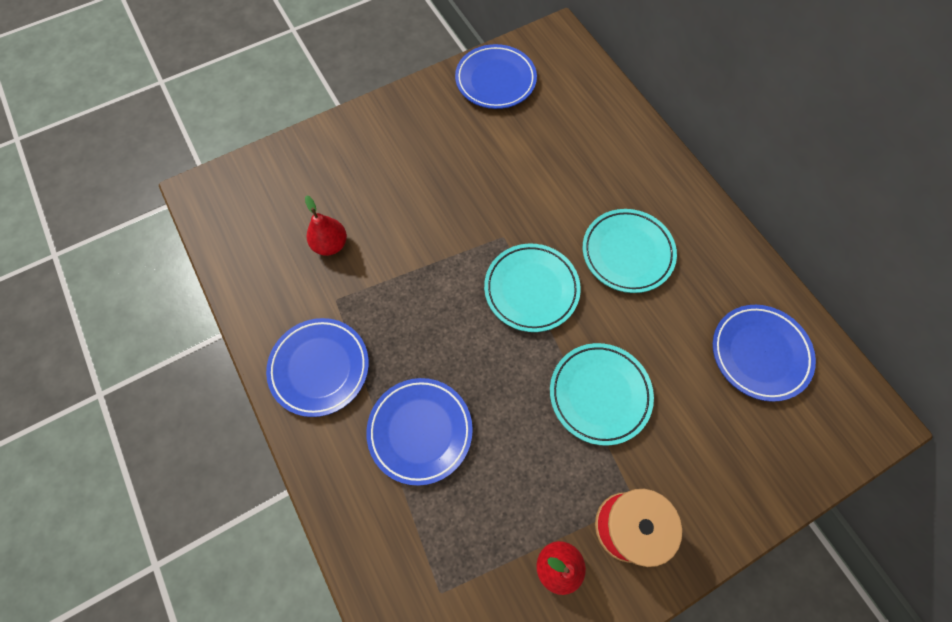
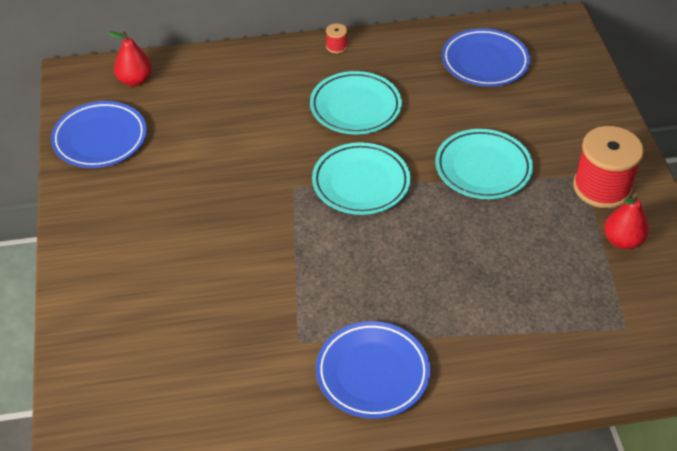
camera: 70 degrees left, 20 degrees down
(330, 244) = (227, 331): red pear -> red pear (135, 80)
(420, 431) = (472, 305): blue plate -> none
(703, 209) = (336, 46): none -> red spool

